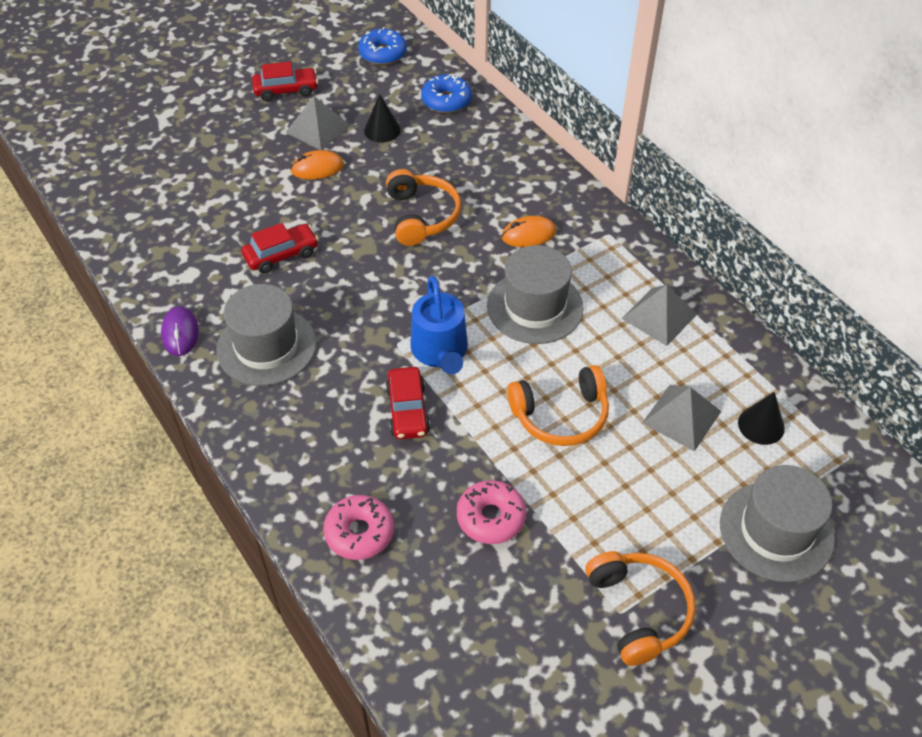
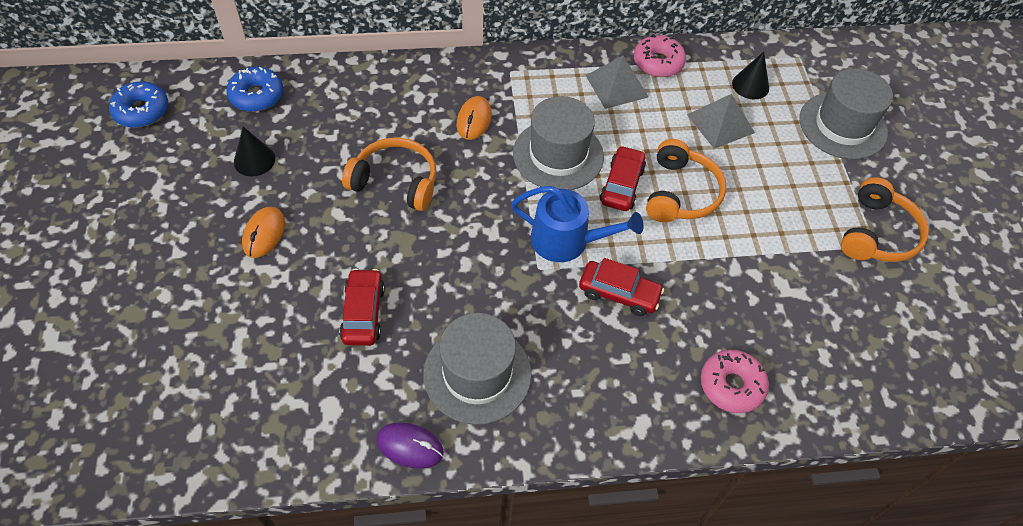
camera: 65 degrees left, 5 degrees up
(286, 90) = (120, 212): red car -> red car (621, 185)
(318, 128) = (205, 209): grey pyramid -> none
(491, 517) = (757, 285): pink donut -> pink donut (658, 62)
(639, 610) = (877, 233): orange headphones -> orange headphones turned 105 degrees clockwise

